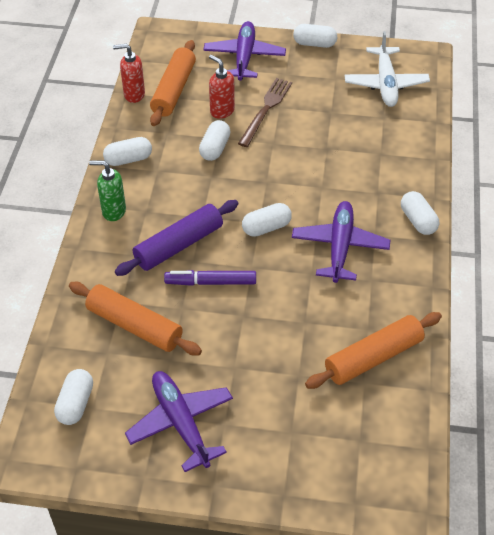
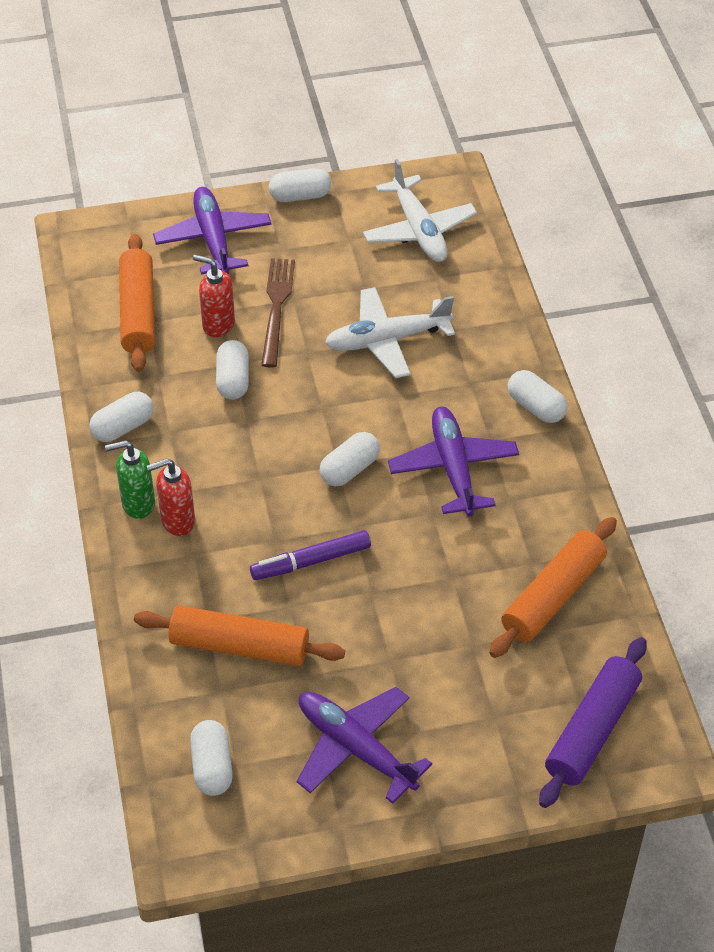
camera: 20 degrees left, 0 degrees up
(134, 95) = (85, 333): red soap dispenser -> red soap dispenser (177, 521)
(179, 245) = (247, 525): purple rolling pin -> purple rolling pin (592, 730)
(331, 149) = (387, 340): none -> white plane

